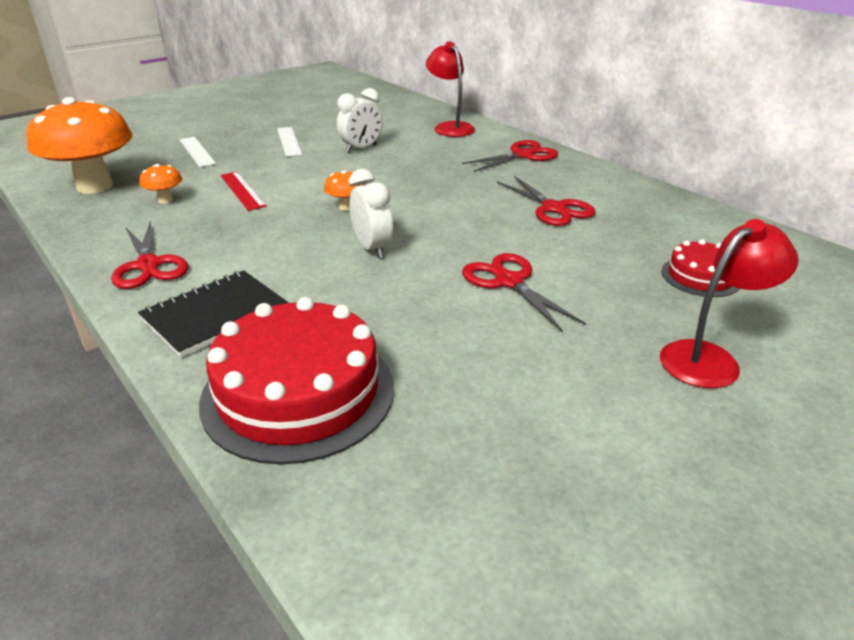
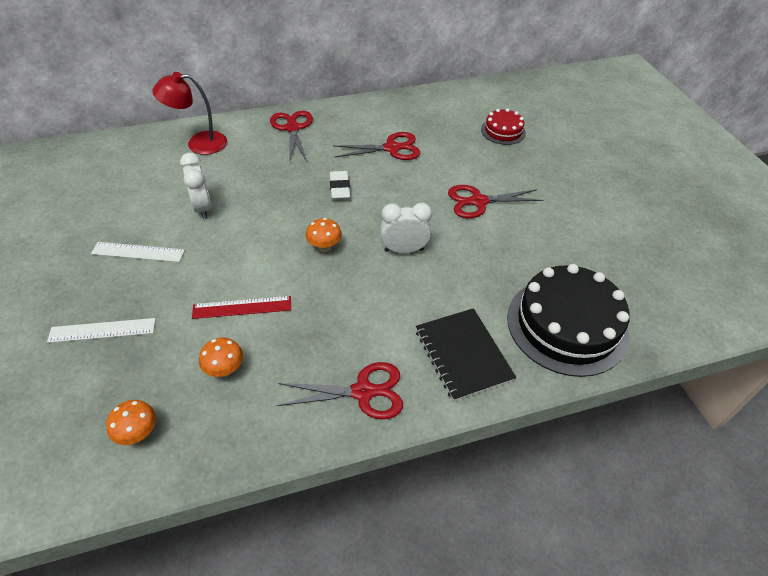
camera: 70 degrees left, 15 degrees up
(95, 186) = (138, 433): orange mushroom -> orange mushroom, size x0.41
(298, 392) = (567, 325): red cake -> black cake
(447, 196) = (340, 188): none -> white eraser
(710, 358) = (577, 163): red lamp -> none

